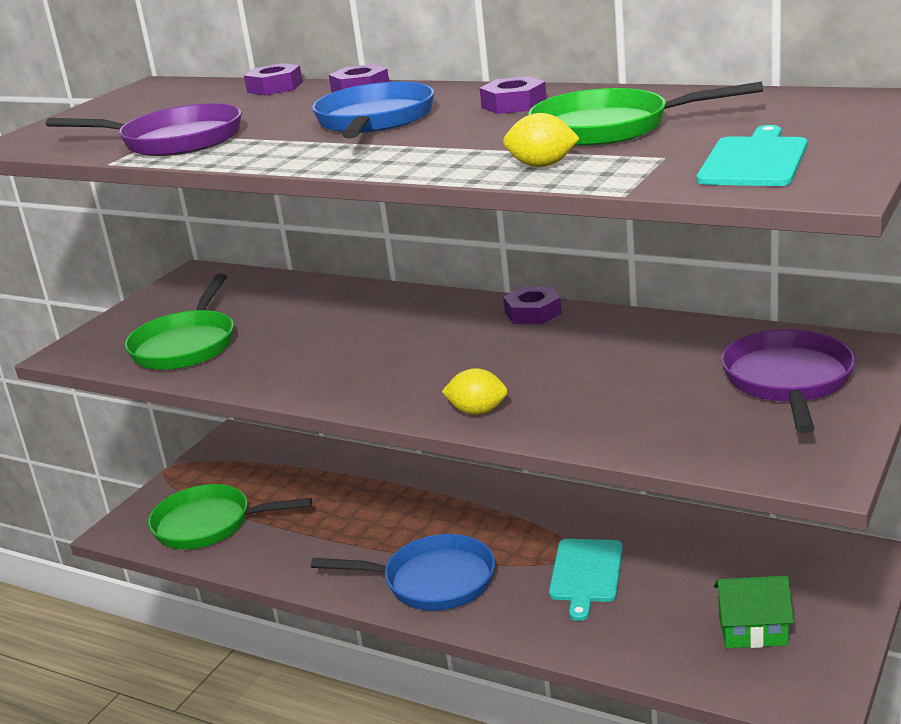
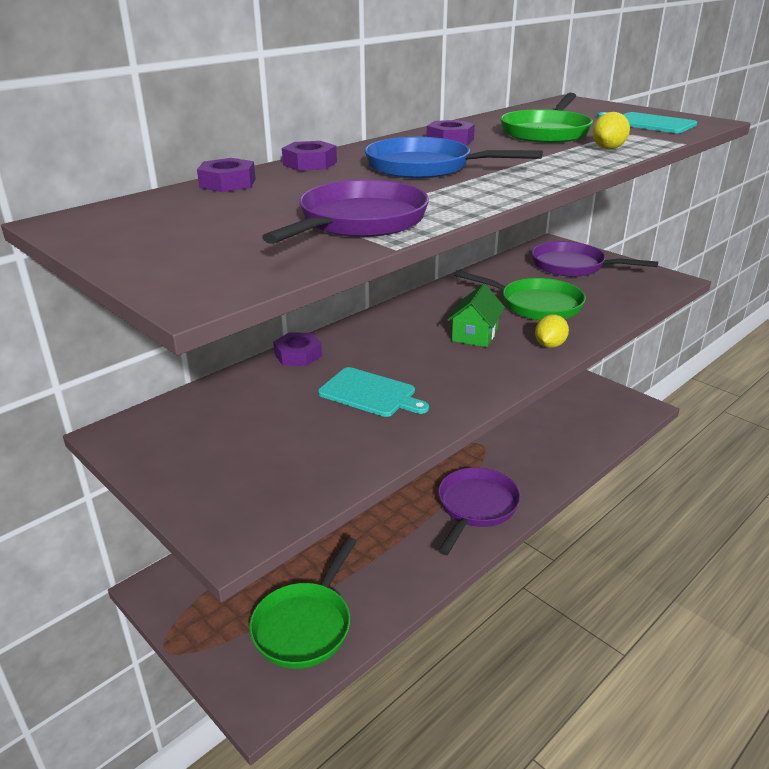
camera: 75 degrees left, 5 degrees up
(186, 345) = (306, 454): green pan -> green pan (536, 305)
(432, 581) = (476, 507): blue pan -> purple pan
(533, 313) = (415, 305): purple nut -> purple nut (298, 355)
(586, 573) = (504, 444): turquoise cutting board -> turquoise cutting board (370, 393)
(752, 630) = (583, 407): green house -> green house (475, 335)

